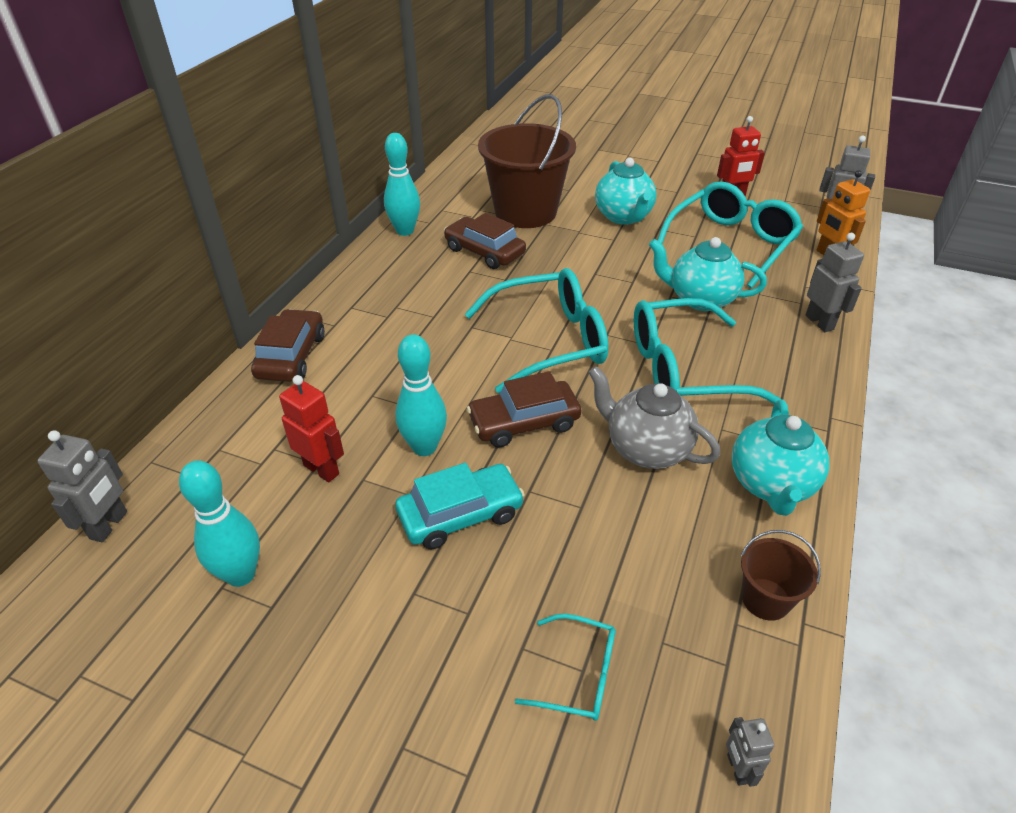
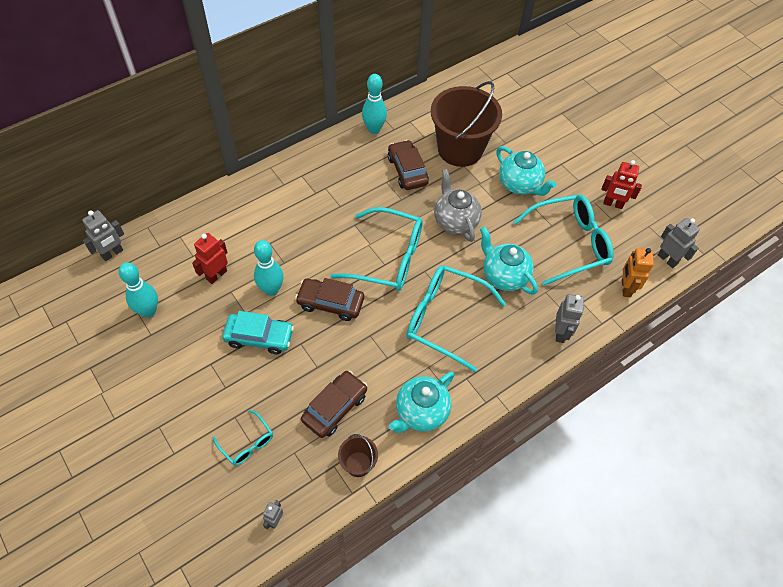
camera: 30 degrees right, 15 degrees up
(291, 356) = (248, 195): brown car -> brown car (334, 407)
(322, 469) = (216, 275): red robot -> red robot turned 120 degrees counterclockwise
(623, 217) = (520, 185): turquoise teapot -> turquoise teapot turned 60 degrees counterclockwise
(646, 449) = (377, 354): grey teapot -> grey teapot (455, 221)

